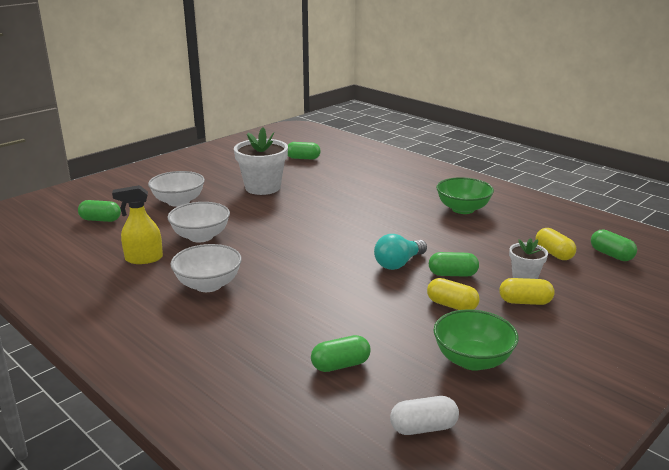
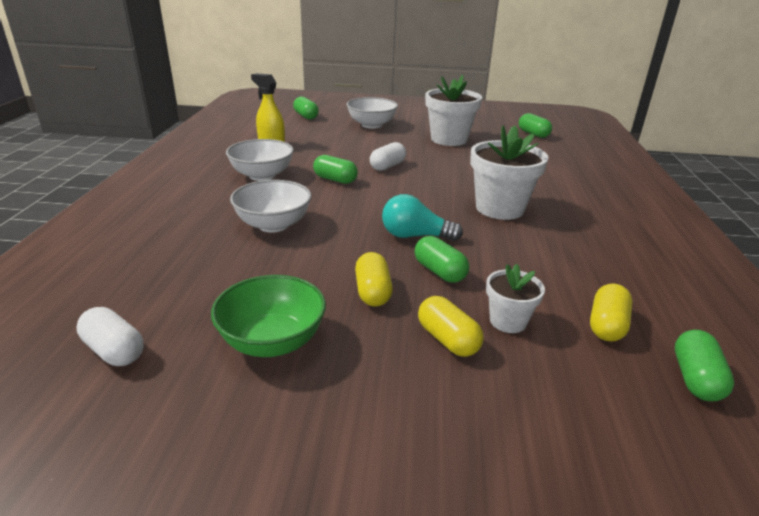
camera: 50 degrees right, 5 degrees up
(201, 237) = (331, 148): white bowl -> white bowl (273, 225)
(274, 229) = (387, 166): none -> white capsule
(340, 365) = (193, 269): green capsule -> green capsule (335, 180)
(398, 221) = (499, 208): none -> white flower pot
(463, 209) = (595, 232): green bowl -> none

